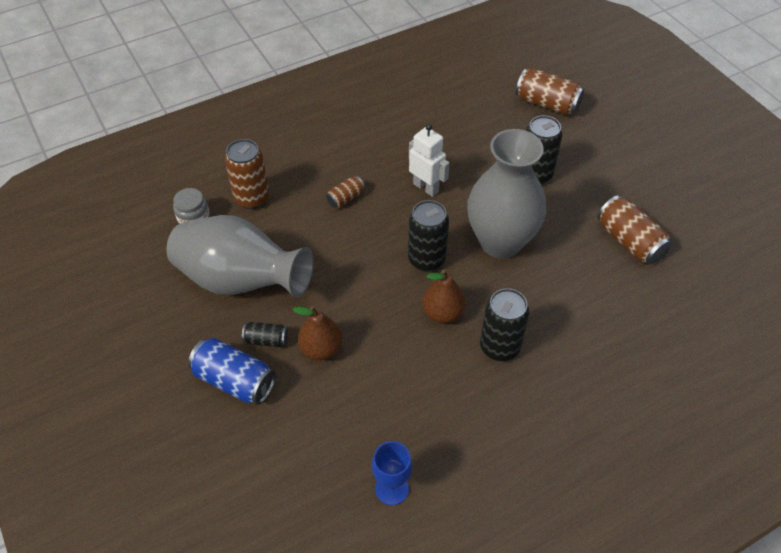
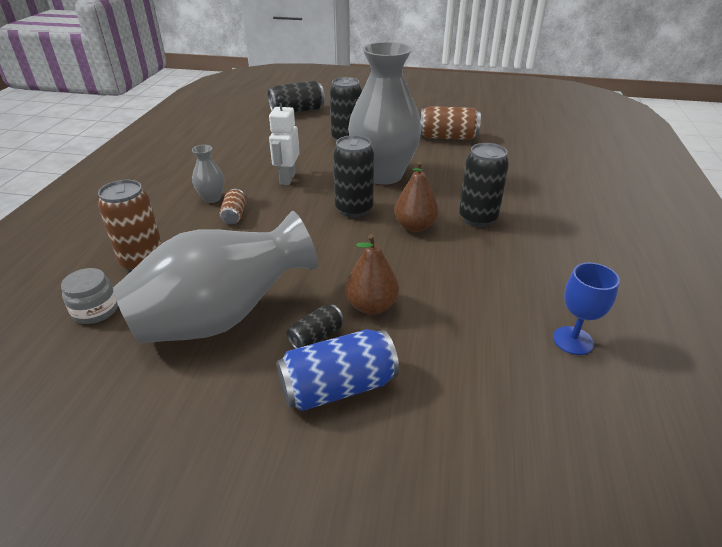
camera: 50 degrees left, 15 degrees down
(352, 169) = (212, 198): none -> grey vase
(426, 187) = (287, 178): white robot -> white robot turned 75 degrees counterclockwise
(547, 104) = (297, 111): brown can -> black can

